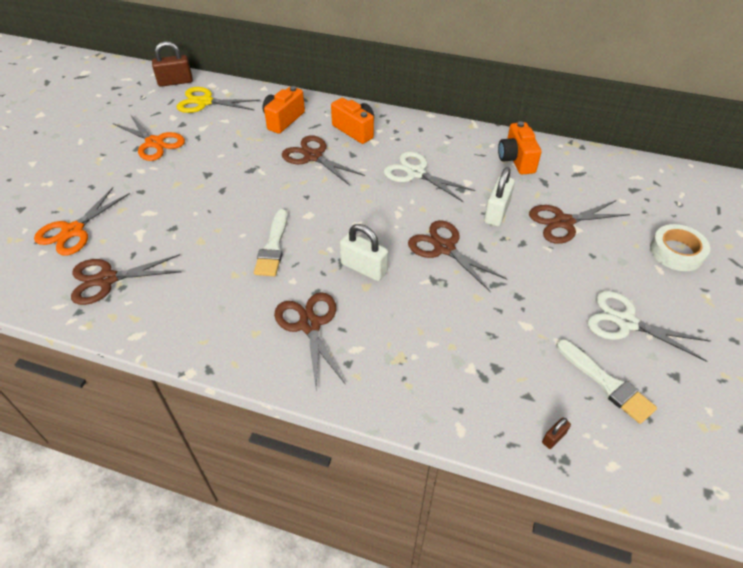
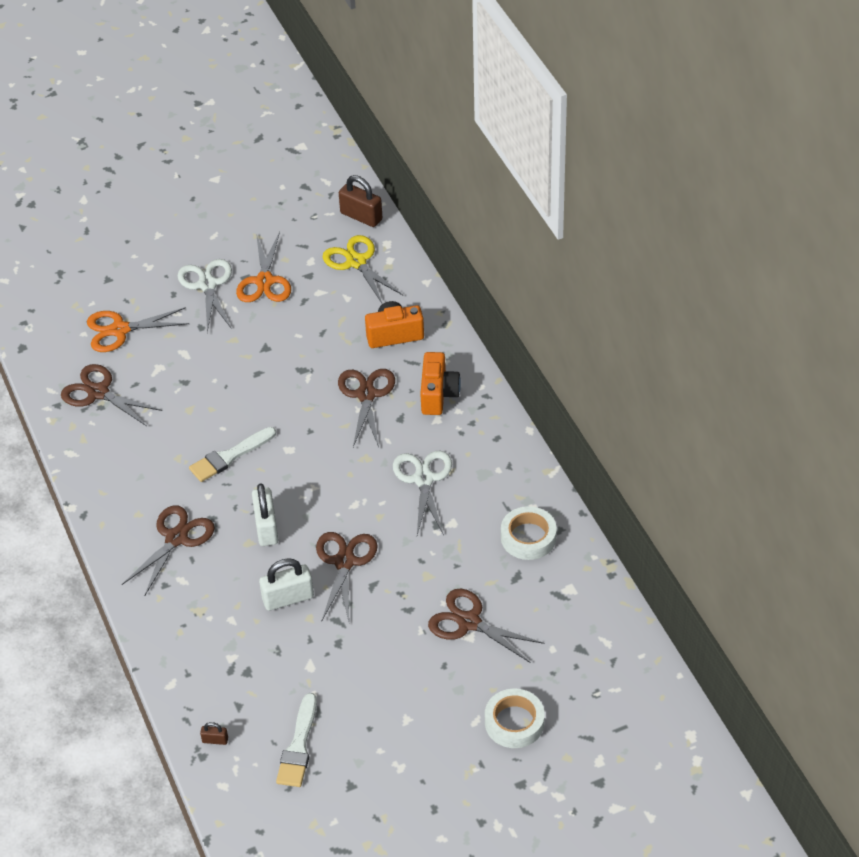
camera: 50 degrees right, 0 degrees up
(496, 212) = (431, 568): white padlock -> white padlock (288, 598)
(516, 160) = (528, 537): orange camera -> white tape
(626, 322) = (380, 727): white scissors -> white scissors (207, 285)

